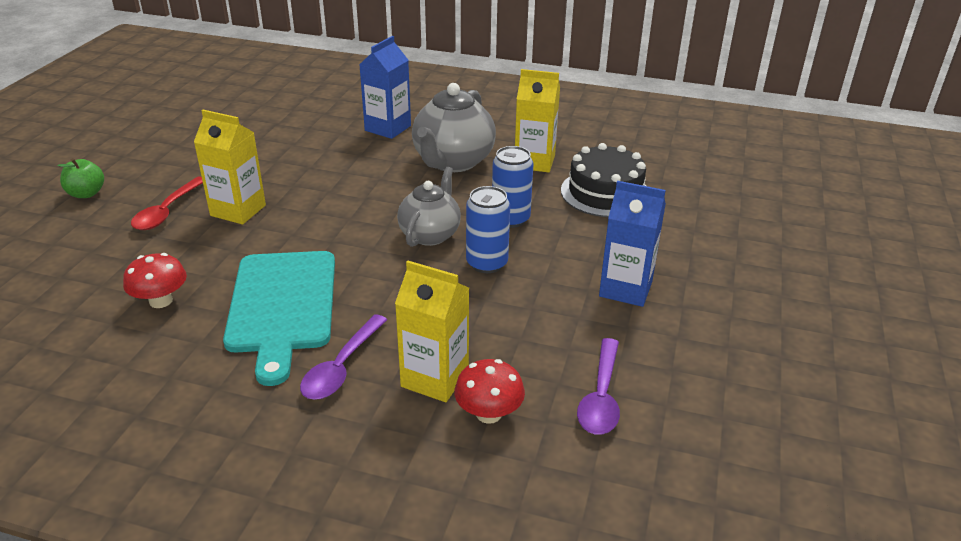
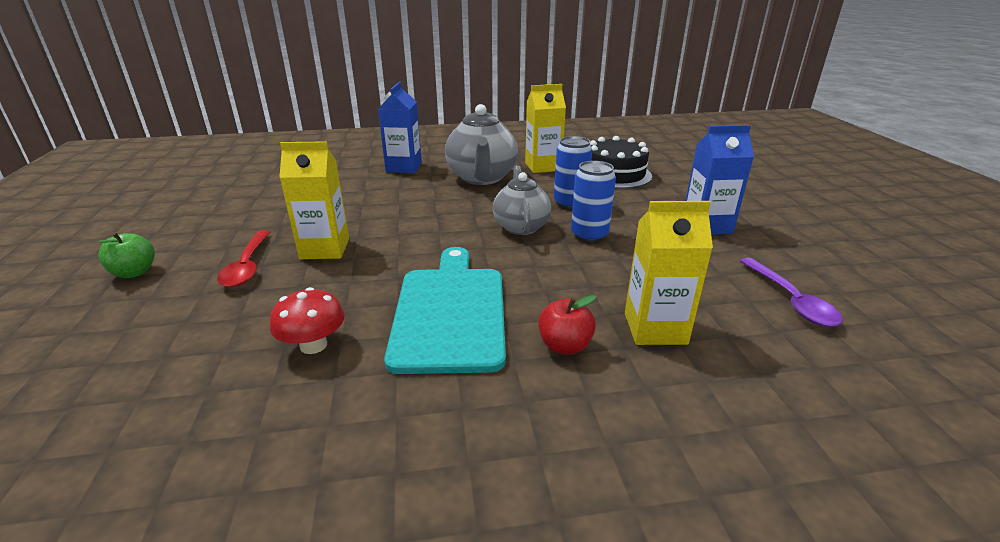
camera: 25 degrees left, 5 degrees down
(282, 305) = (450, 312): turquoise cutting board -> turquoise cutting board turned 150 degrees counterclockwise
(342, 367) = (564, 346): purple spoon -> red apple
(489, 413) = (731, 341): red mushroom -> none

